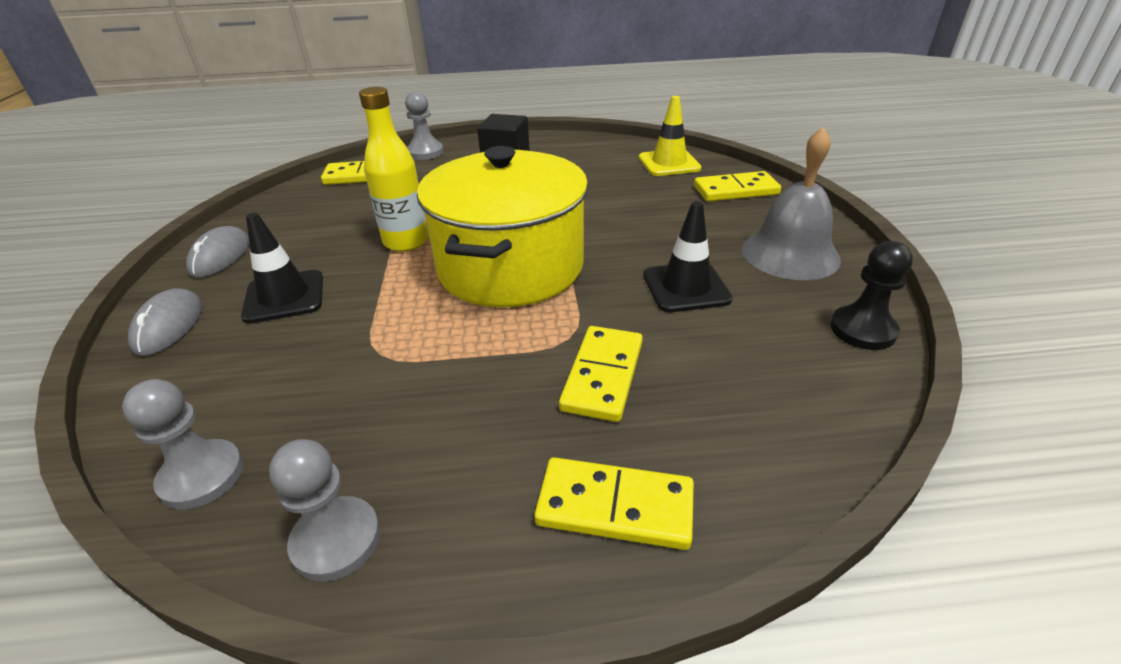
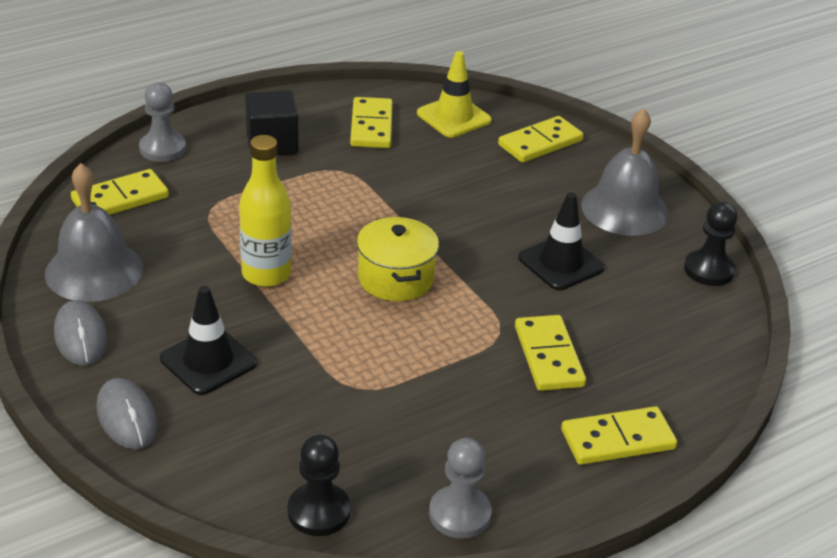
camera: 30 degrees left, 0 degrees up
(202, 476) = (319, 511): grey pawn -> black pawn
(288, 215) = (94, 270): none -> grey bell
(510, 267) = (395, 278): yellow pot -> yellow pot, size x0.52
(593, 160) = (371, 126): none -> yellow domino

